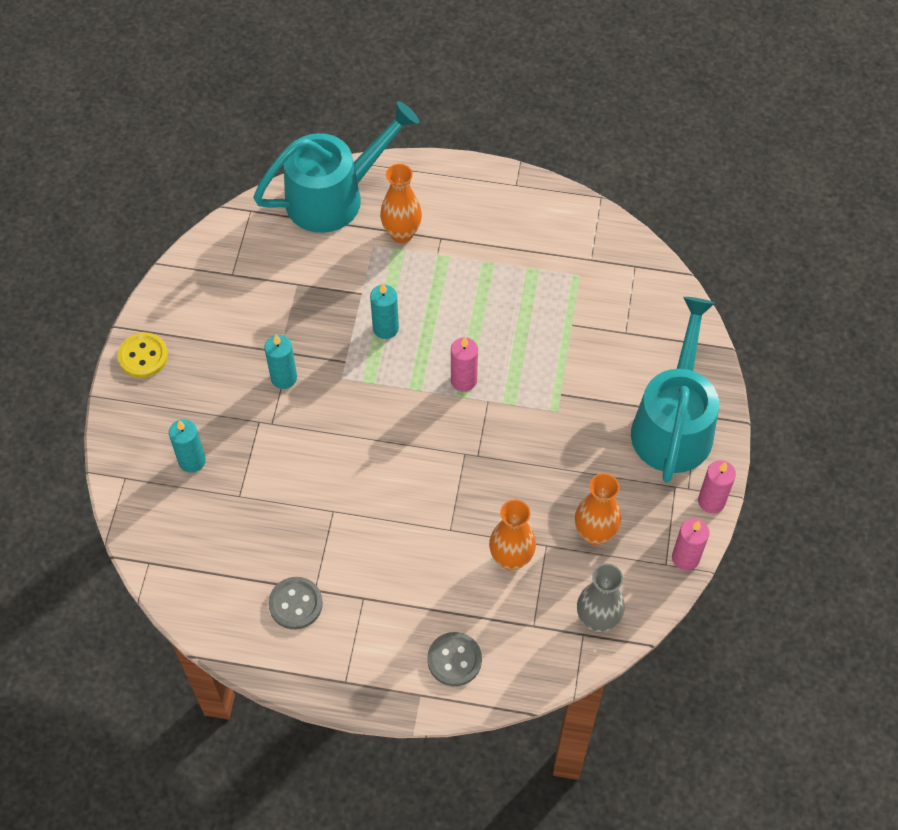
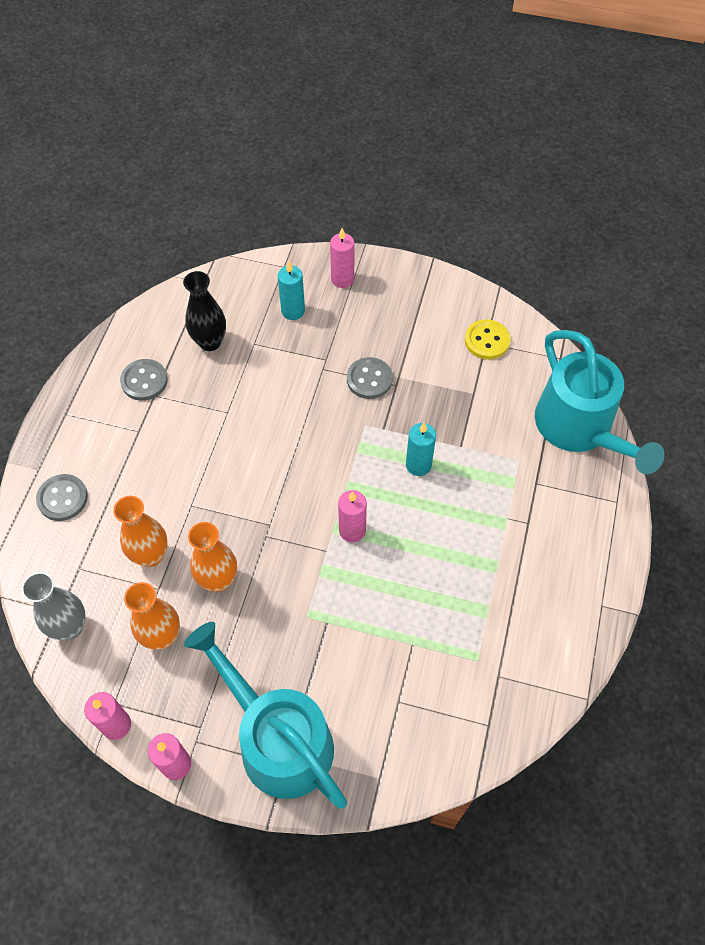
camera: 95 degrees right, 0 degrees up
(143, 356) = (401, 278): yellow button -> yellow button (487, 341)
(145, 414) = (342, 279): none -> pink candle
(238, 542) = (210, 342): none -> black vase
(284, 378) = (369, 379): turquoise candle -> grey button
(401, 233) = (533, 486): orange vase -> orange vase (218, 580)
(674, 423) = (277, 738): turquoise watering can -> turquoise watering can turned 150 degrees counterclockwise

